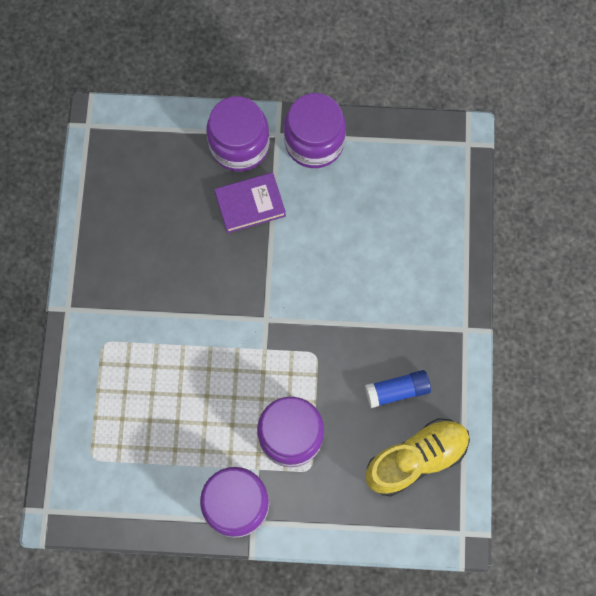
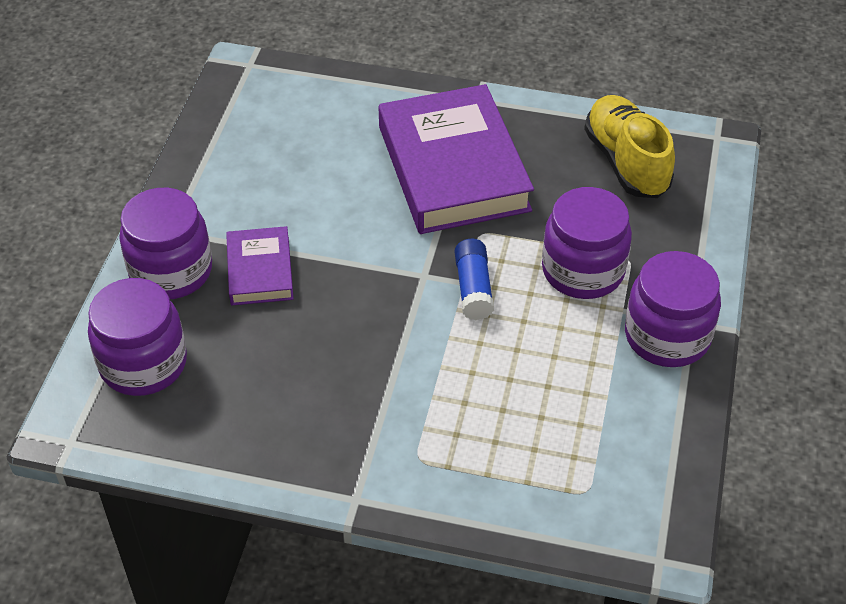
camera: 80 degrees left, 25 degrees down
(314, 142) = (195, 196): purple jar -> purple jar (143, 363)
(381, 322) = (453, 168): none -> purple book
(397, 390) = (541, 166): blue glue stick -> blue glue stick (473, 288)

